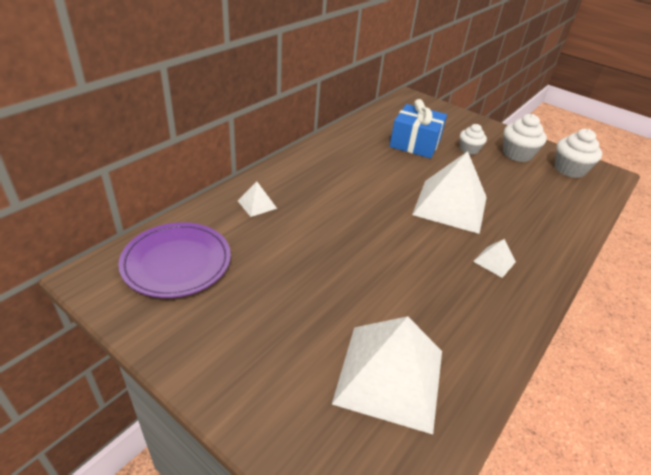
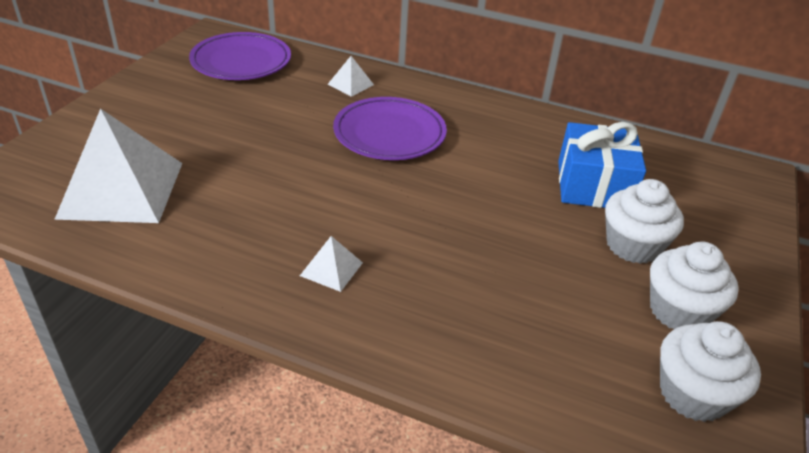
camera: 75 degrees right, 0 degrees up
(340, 202) = (389, 134): none -> purple plate
(450, 205) = (443, 225): white pyramid -> none
(469, 149) = (632, 245): white cupcake -> white cupcake, size x1.54

